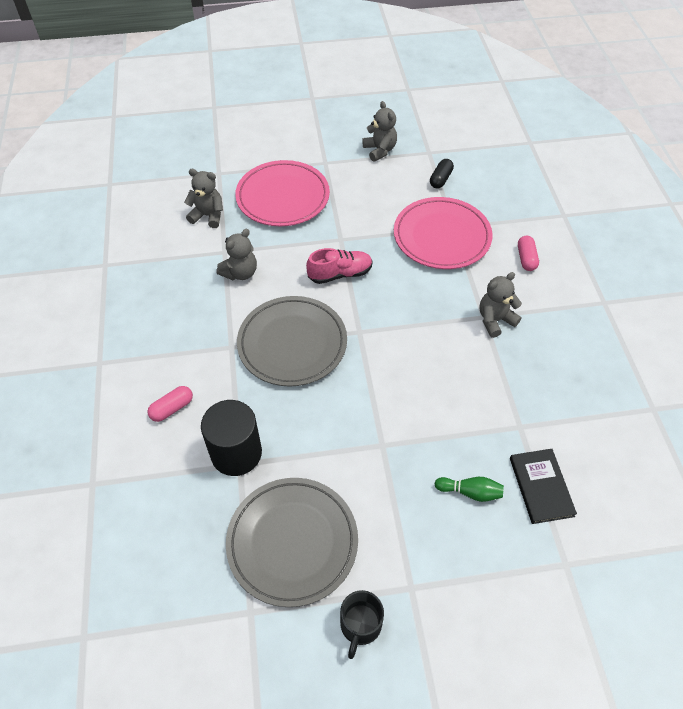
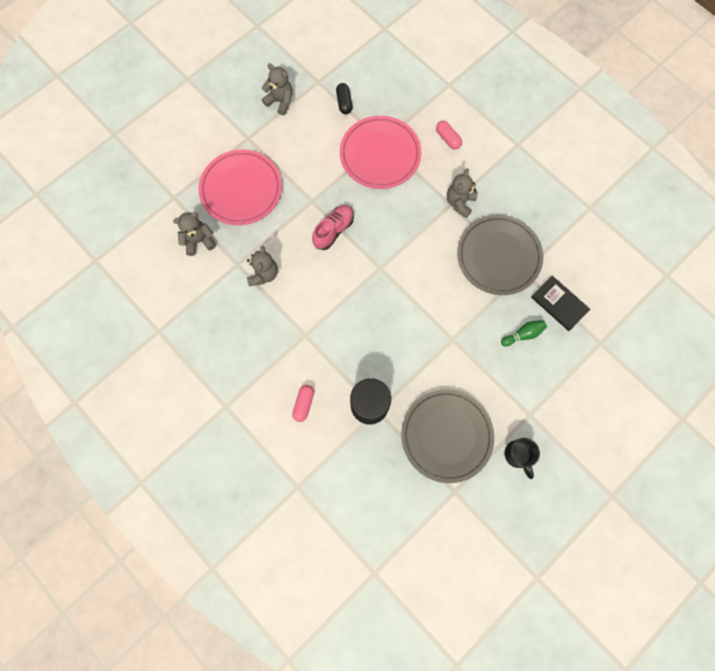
camera: 35 degrees left, 20 degrees up
(292, 344) = (343, 306): grey plate -> grey plate (498, 256)

